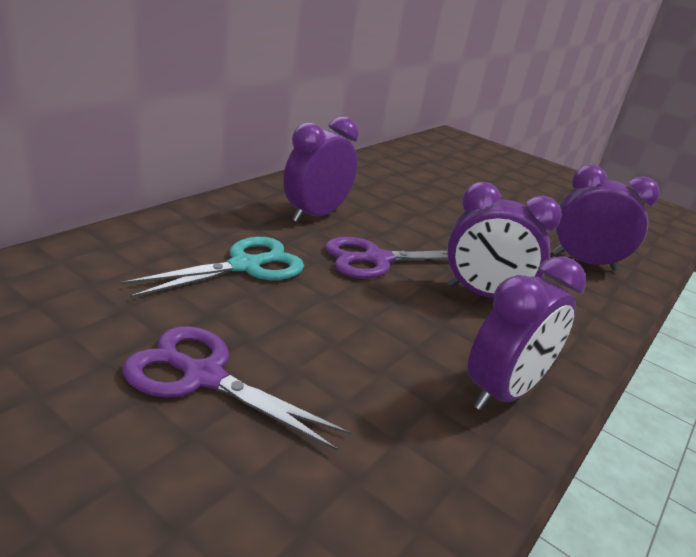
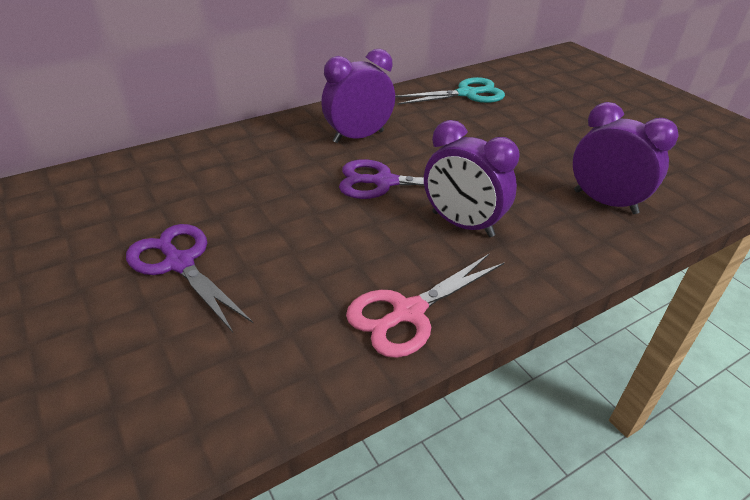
camera: 25 degrees right, 10 degrees up
(245, 266) = (267, 179): turquoise scissors -> turquoise scissors (467, 94)
(503, 392) = (408, 313): purple clock -> pink scissors

